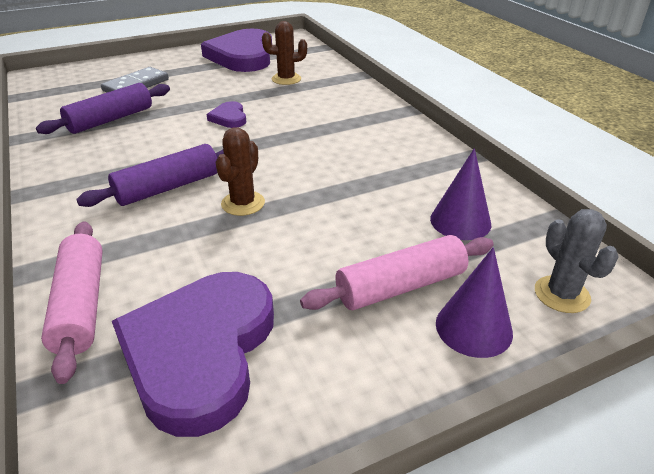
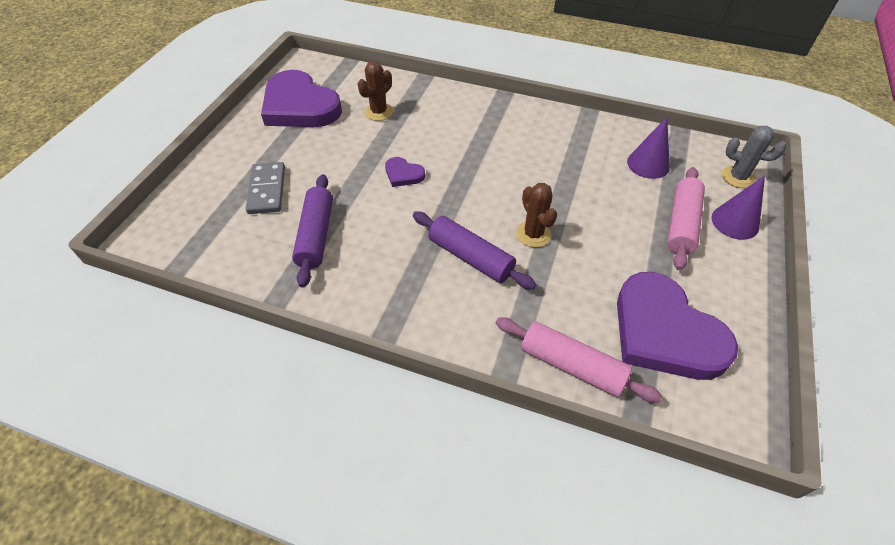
camera: 45 degrees left, 15 degrees up
(168, 187) = (470, 257): purple rolling pin -> purple rolling pin turned 60 degrees counterclockwise

